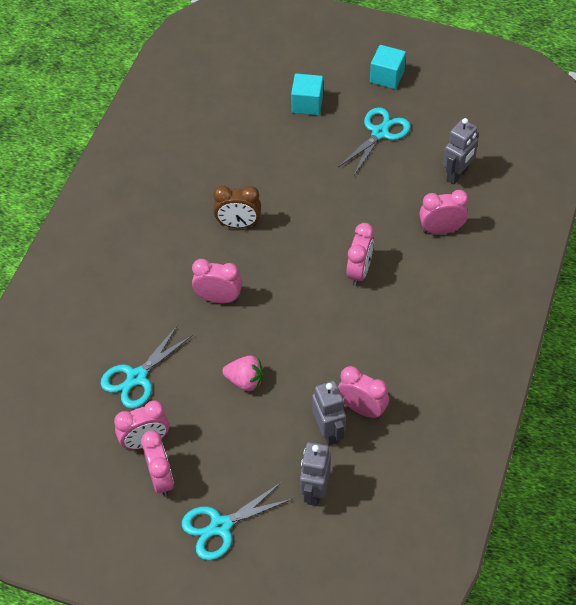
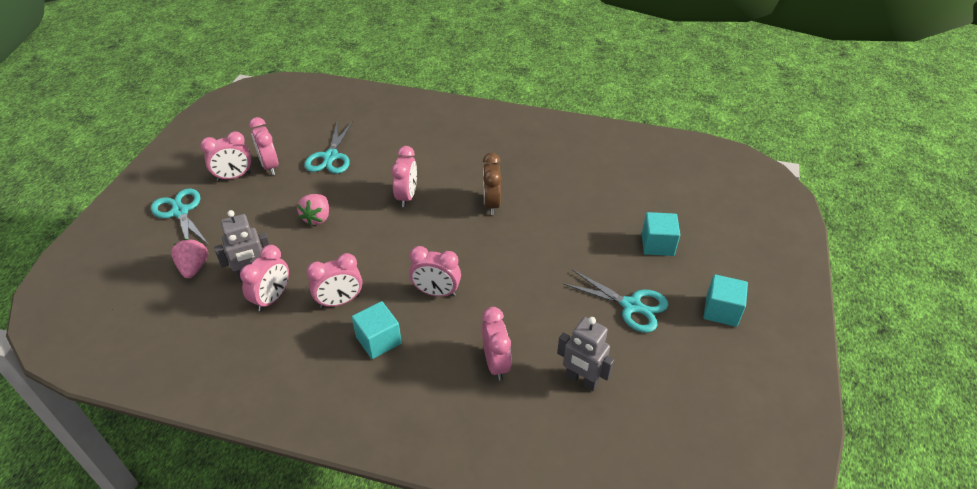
camera: 85 degrees right, 10 degrees down
(137, 377) = (330, 157): turquoise scissors -> turquoise scissors turned 120 degrees counterclockwise
(315, 491) = (194, 267): grey robot -> pink strawberry
(368, 350) = (340, 301): none -> pink clock
(416, 315) = (378, 340): none -> turquoise cube

